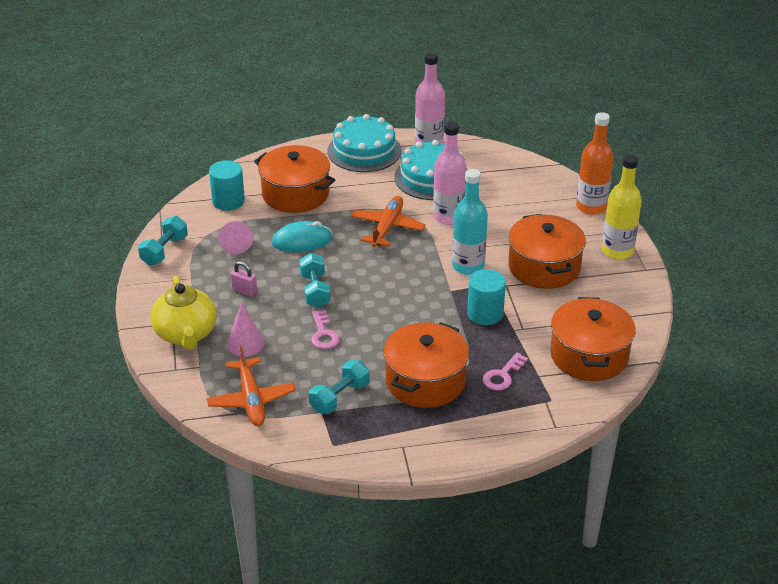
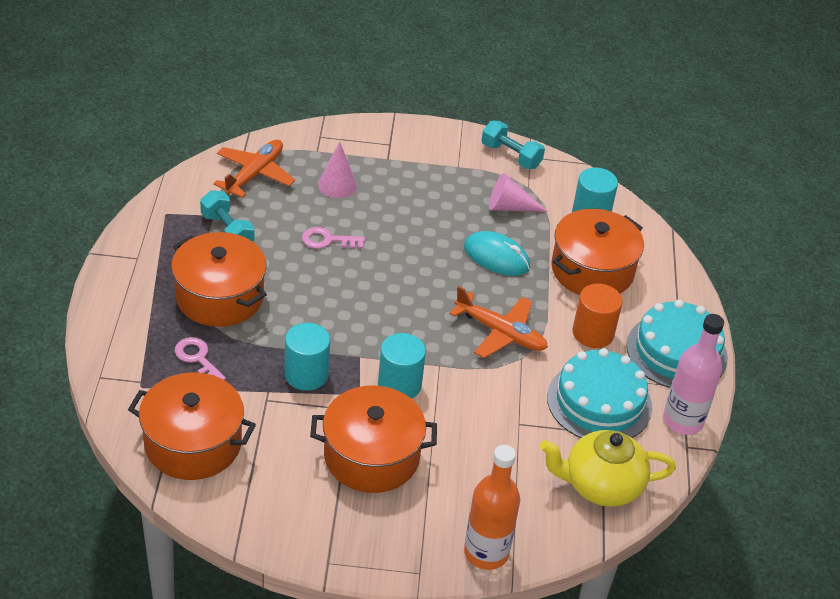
camera: 100 degrees right, 5 degrees up
(186, 334) = (368, 150): yellow teapot -> yellow teapot (601, 485)
(244, 291) = (421, 199): pink padlock -> none
(251, 399) = (254, 174): orange plane -> orange plane turned 120 degrees clockwise
(302, 241) = (496, 257): turquoise mouse -> turquoise mouse turned 60 degrees counterclockwise
(315, 290) = (402, 249): turquoise dumbbell -> none
(365, 187) = (593, 333): none -> orange cylinder
(448, 217) = (506, 394): pink bottle -> none
(468, 266) = (399, 384): turquoise bottle -> turquoise cylinder
(617, 251) = (377, 546): yellow bottle -> none

